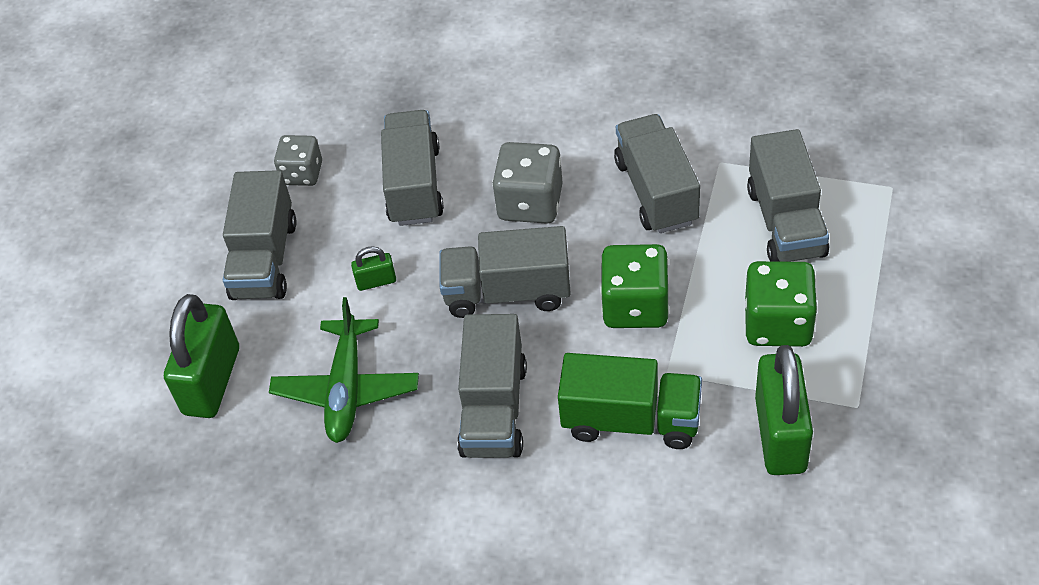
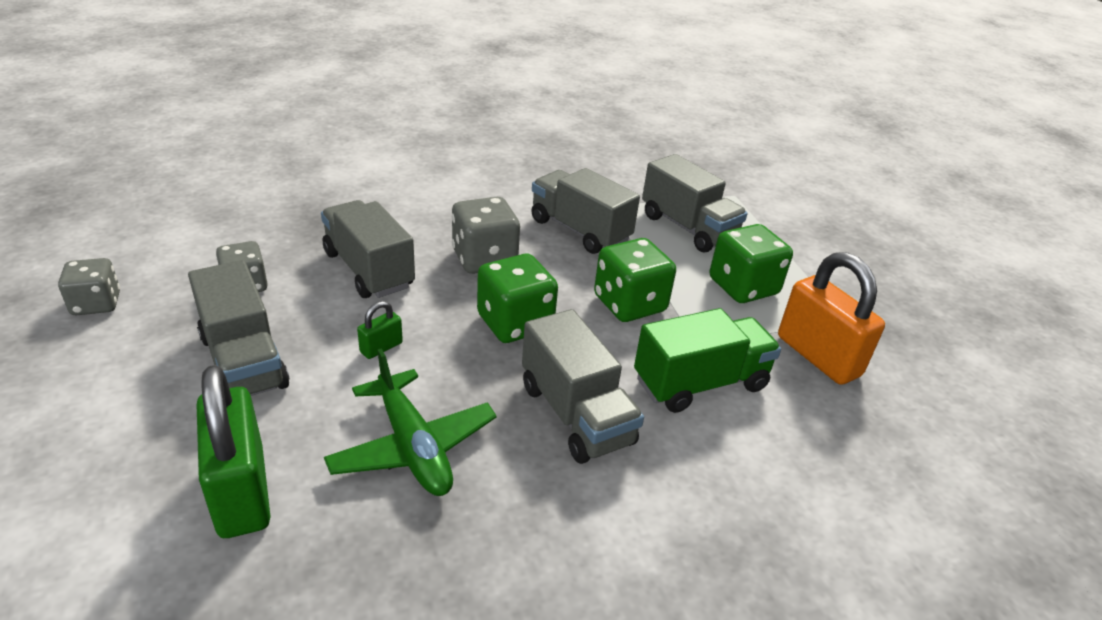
camera: 40 degrees left, 15 degrees down
(183, 160) = (96, 304): none -> grey dice
(507, 292) = (515, 323): grey truck -> green dice
(780, 435) = (818, 356): green padlock -> orange padlock

